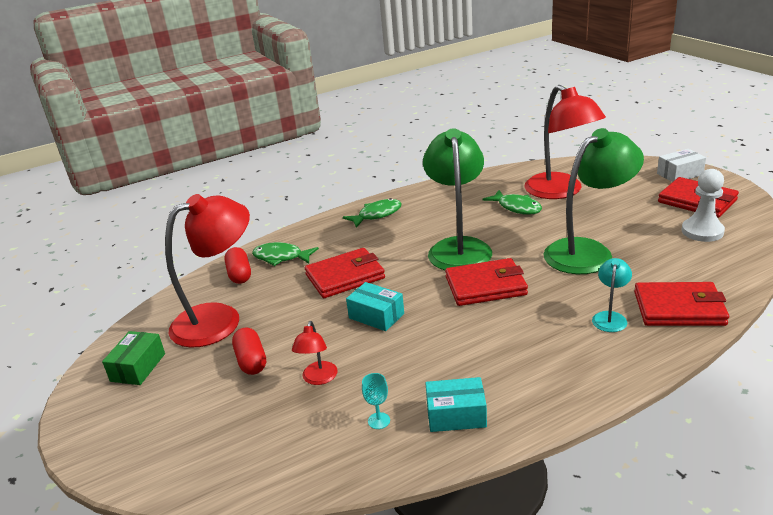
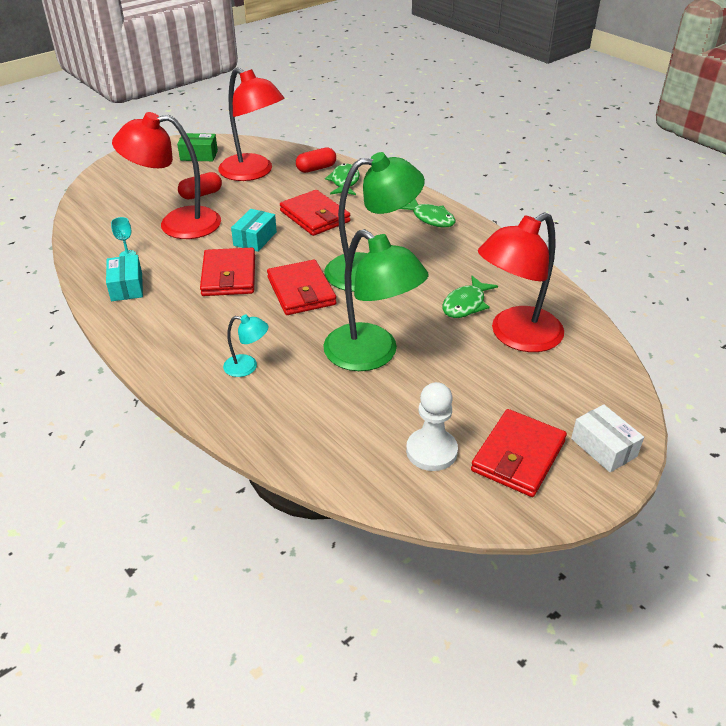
camera: 75 degrees right, 10 degrees up
(318, 379) = (177, 224): red lamp -> red lamp, size x2.24
(679, 308) = (261, 414): red wallet -> red wallet (229, 276)

